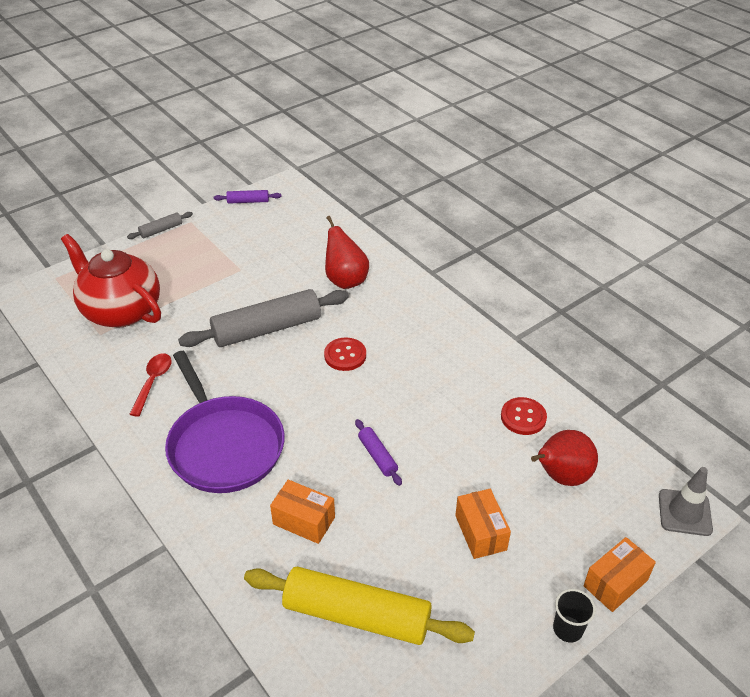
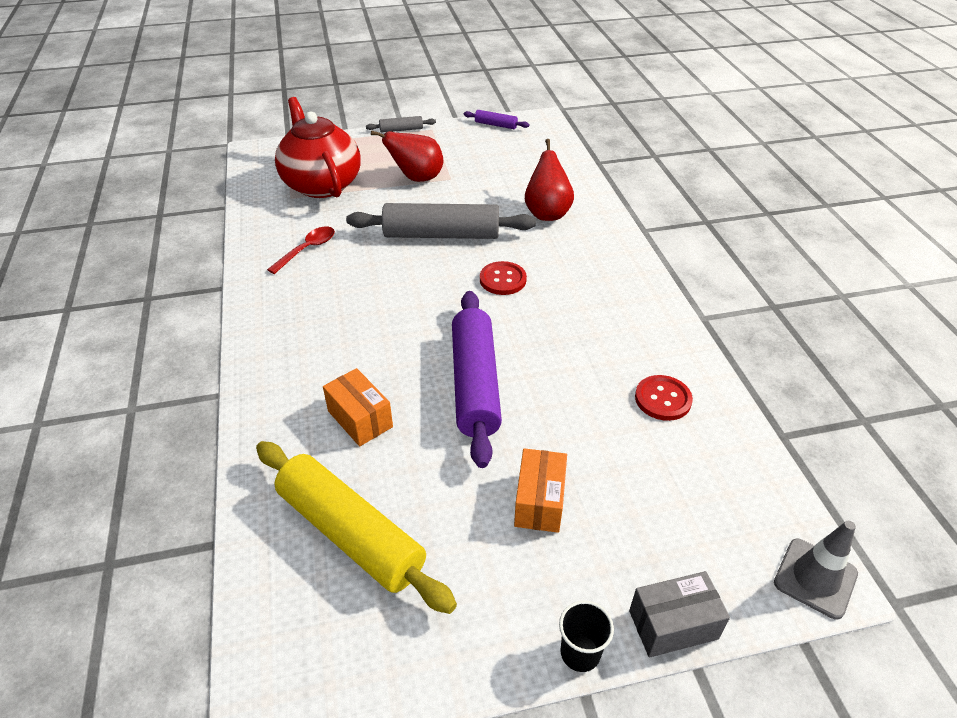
camera: 25 degrees right, 0 degrees up
(224, 445) = (332, 323): purple pan -> none
(377, 456) = (475, 384): purple rolling pin -> purple rolling pin, size x2.20
(561, 476) = (672, 477): red pear -> red pear (417, 178)
(615, 583) = (673, 625): orange box -> grey box

